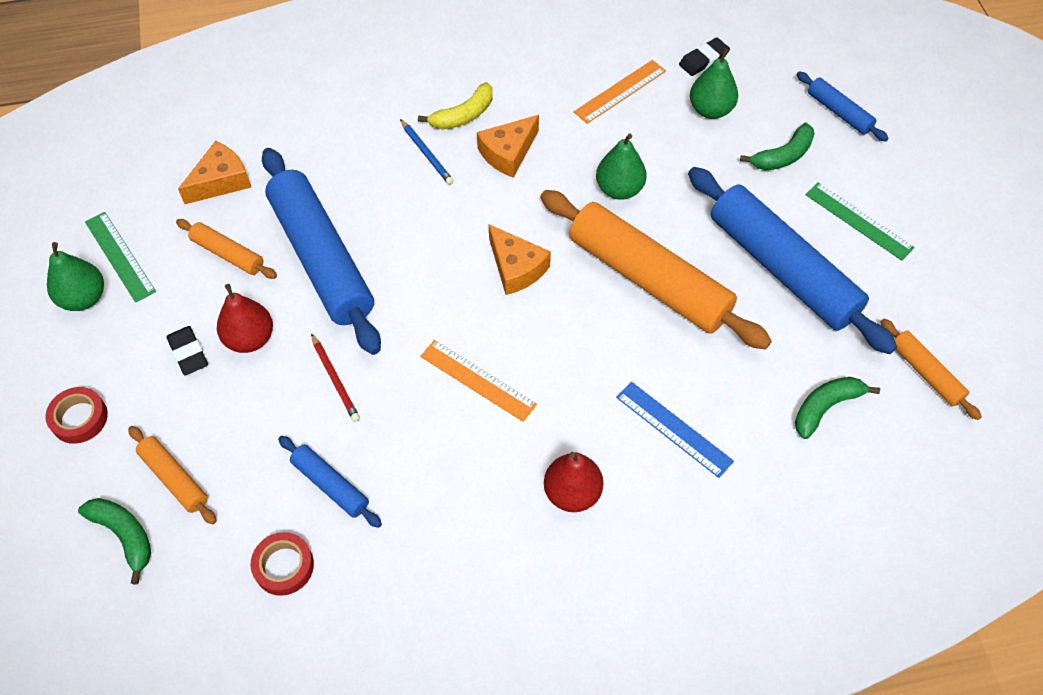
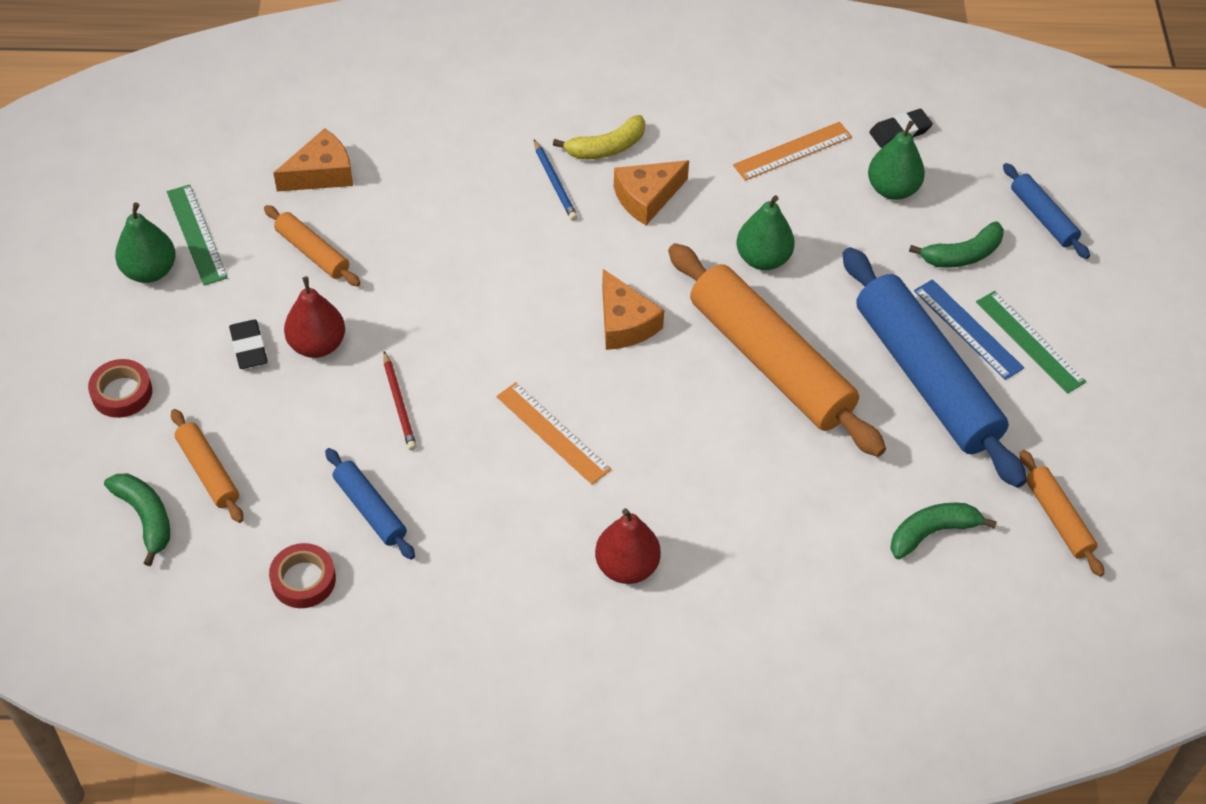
camera: 10 degrees right, 5 degrees down
(322, 258) = (413, 275): blue rolling pin -> none
(673, 429) = (755, 523): blue ruler -> blue ruler (967, 329)

